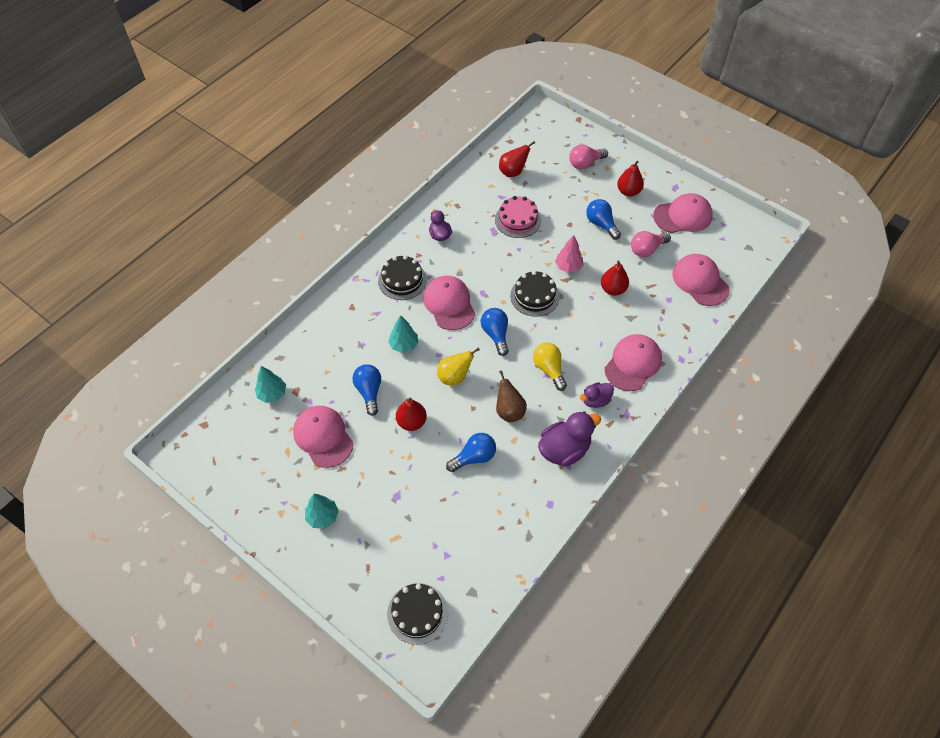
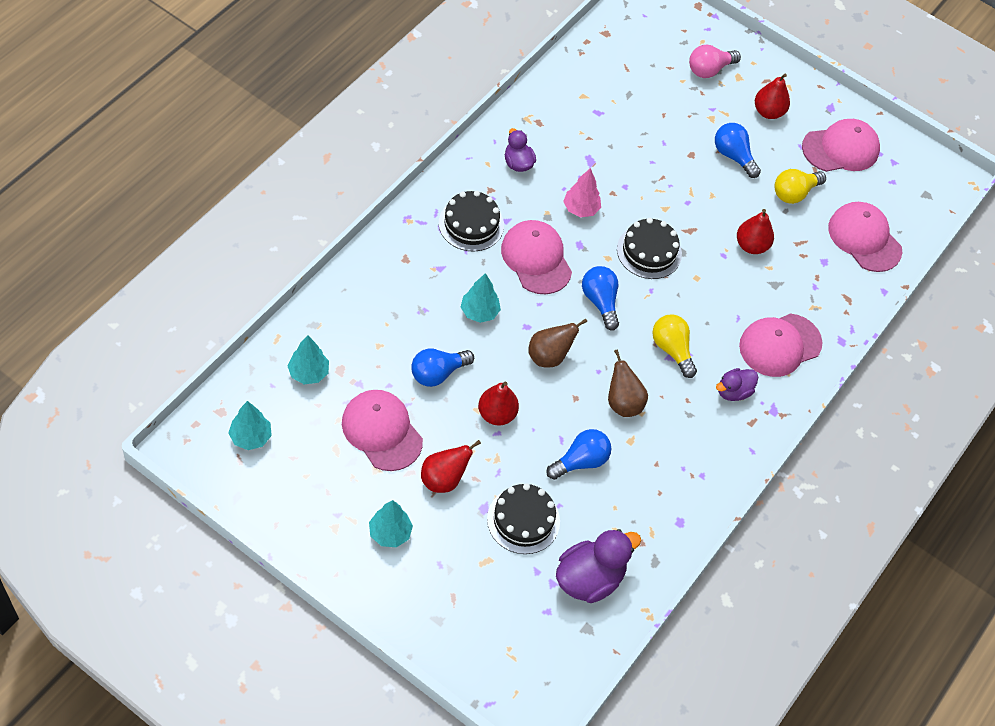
camera: 10 degrees left, 0 degrees up
(224, 443) = (251, 437): none -> turquoise tree
(369, 392) = (438, 373): blue light bulb -> blue light bulb turned 105 degrees counterclockwise
(417, 613) = (520, 653): black cake -> black cake (523, 520)
(454, 377) = (549, 356): yellow pear -> brown pear
(513, 172) = (612, 77): red pear -> red pear (444, 479)
(518, 220) = (622, 146): pink cake -> none
(564, 450) = (695, 454): purple duck -> purple duck (589, 579)
(568, 267) = (692, 213): pink tree -> pink tree (581, 209)
(633, 363) = (780, 345): pink cap -> pink cap turned 150 degrees counterclockwise
(647, 249) = (794, 193): pink light bulb -> yellow light bulb

